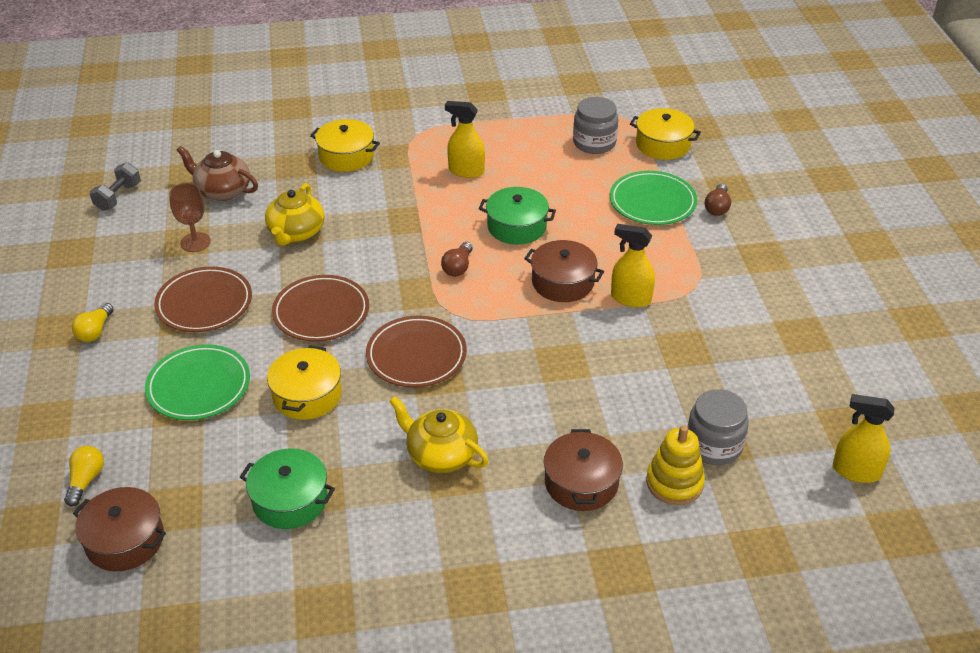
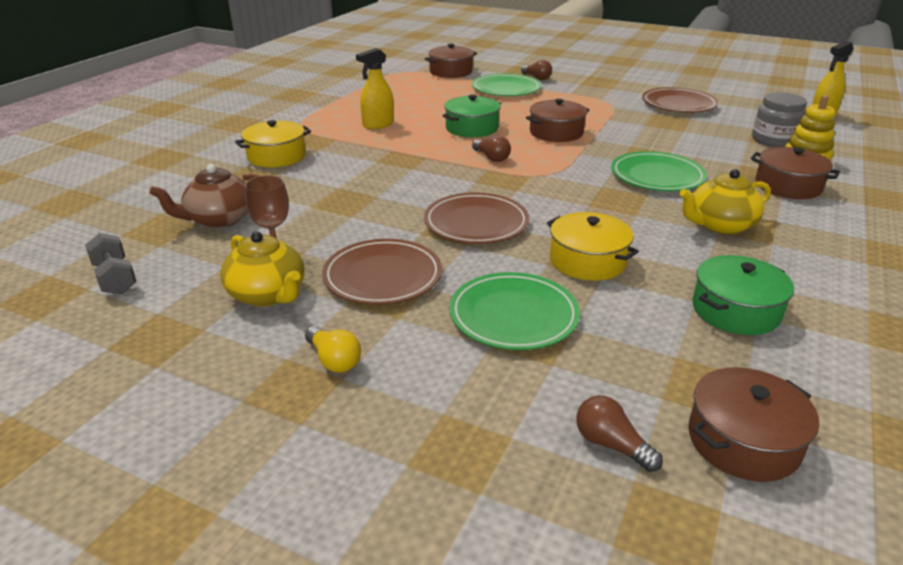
camera: 55 degrees left, 10 degrees down
(86, 480) = (611, 445): yellow light bulb -> brown light bulb
(296, 232) = (345, 203): yellow teapot -> yellow teapot (268, 294)
(416, 355) = (583, 201): brown plate -> brown plate (678, 104)
(517, 384) = (657, 176): none -> green plate
(594, 143) = (416, 85): grey jar -> none
(630, 298) = (599, 120): yellow spray bottle -> none
(663, 144) = (451, 72): yellow pot -> brown pot

